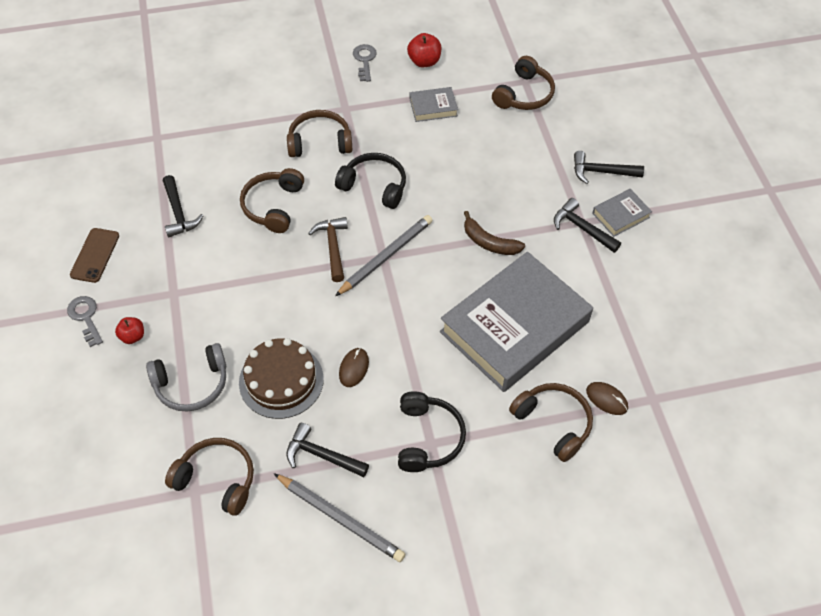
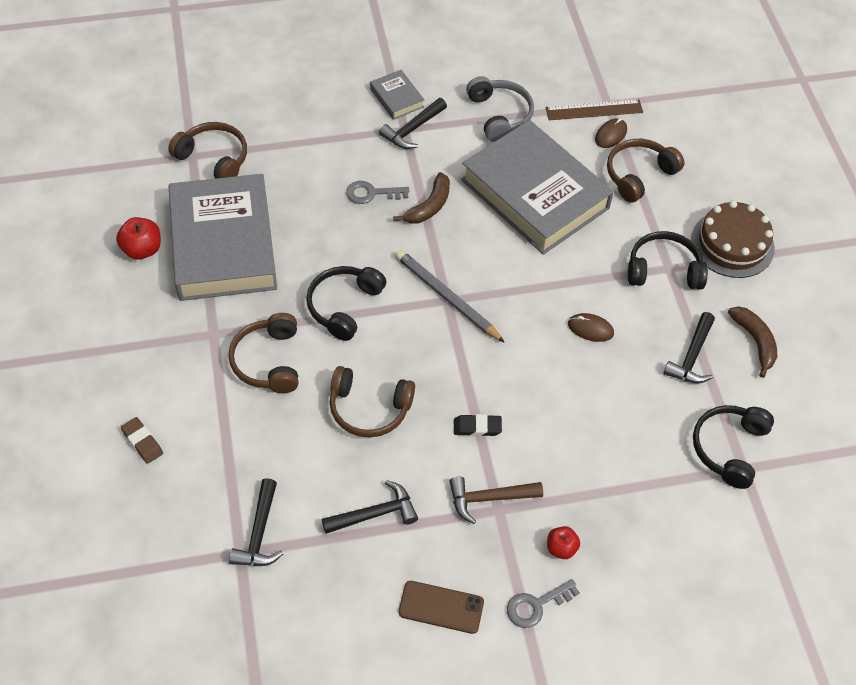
camera: 90 degrees left, 0 degrees up
(192, 384) = (620, 480): grey headphones -> grey headphones (499, 115)
(217, 479) = (729, 448): brown headphones -> black headphones
(251, 79) = (142, 442): none -> brown eraser
(252, 279) = (477, 427): none -> black eraser
(281, 380) = (609, 394): brown cake -> brown cake (732, 244)
(333, 247) = (433, 347): brown hammer -> brown hammer (488, 498)
(340, 518) = (755, 341): grey pencil -> brown banana
(364, 60) = (129, 312): grey key -> grey key (372, 193)
(433, 107) = (223, 244): grey book -> grey book, size x2.42
(601, 172) = (337, 106): black hammer -> black hammer (259, 533)
(640, 385) = (594, 110): none -> brown ruler

